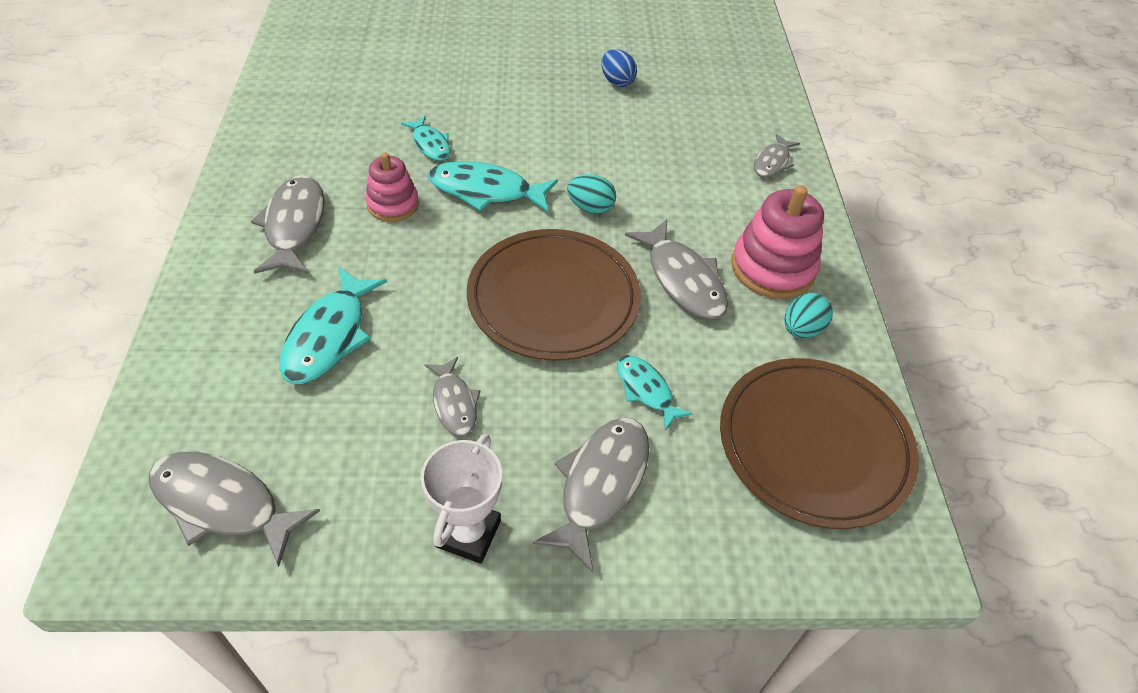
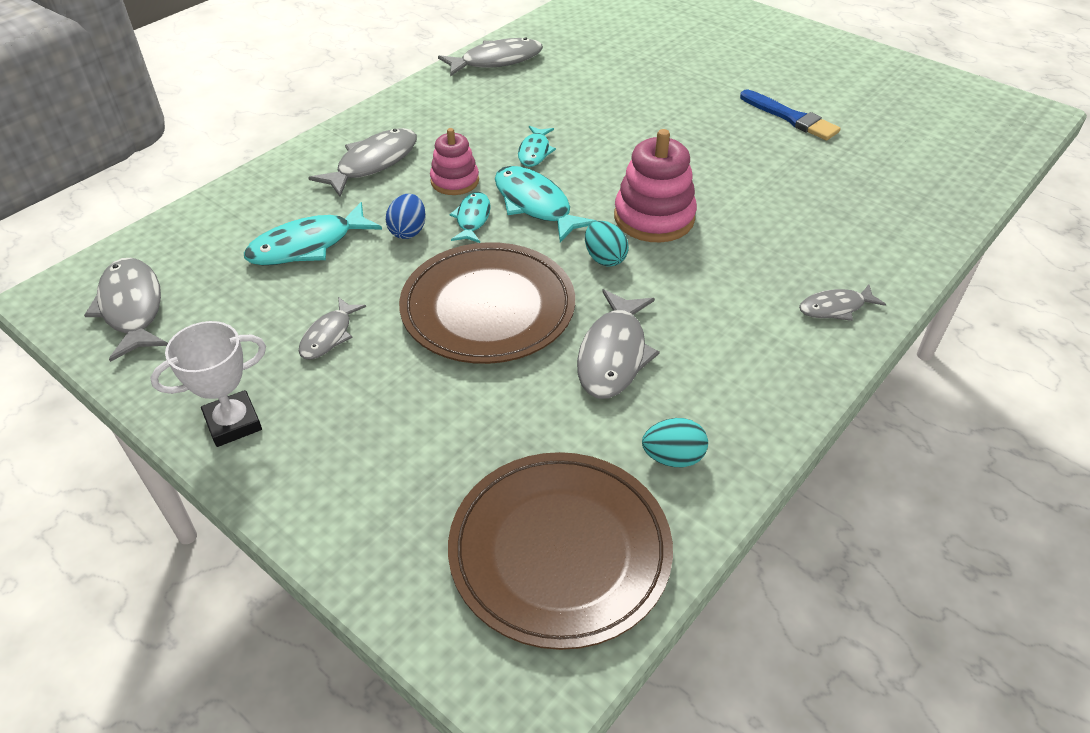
camera: 45 degrees right, 5 degrees down
(589, 28) = (791, 118): none -> blue brush
(600, 484) = (354, 456): grey fish -> grey fish (497, 61)
(617, 82) = (760, 172): blue egg -> blue egg (408, 231)
(646, 390) = (473, 415): turquoise fish -> turquoise fish (472, 219)
(772, 268) = (713, 393): pink stacking toy -> pink stacking toy (654, 218)

